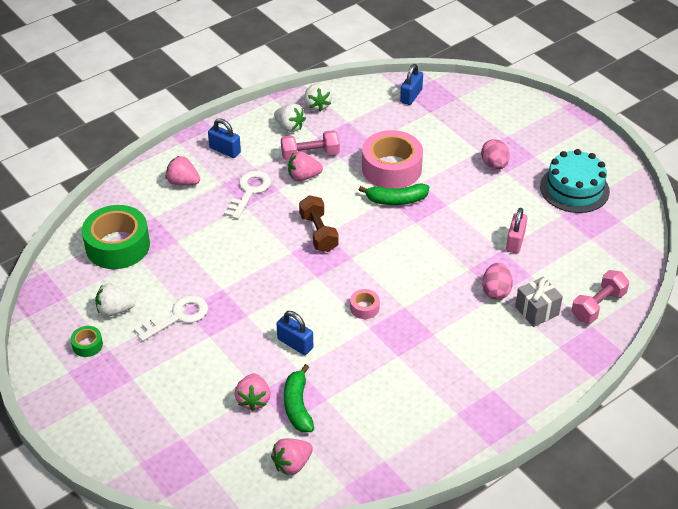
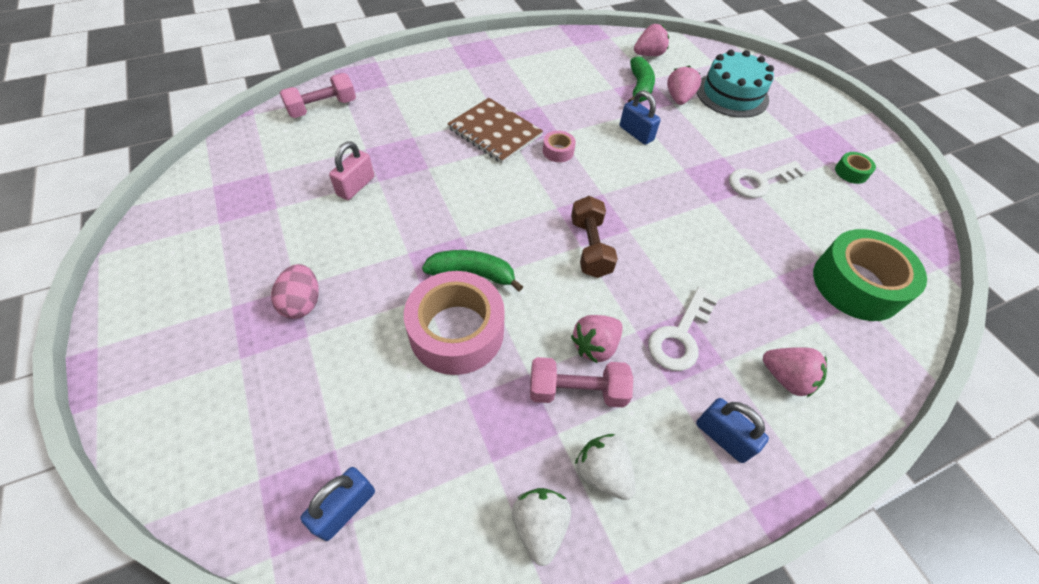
camera: 170 degrees left, 10 degrees up
(115, 310) = (833, 202): white strawberry -> none
(303, 177) = (595, 346): pink strawberry -> pink strawberry turned 135 degrees clockwise
(428, 315) = (495, 132): none -> brown notebook
(496, 291) = (413, 140): pink egg -> none
(536, 311) = (385, 115): grey gift -> none
(574, 189) = (226, 239): turquoise cake -> turquoise cake (732, 94)

